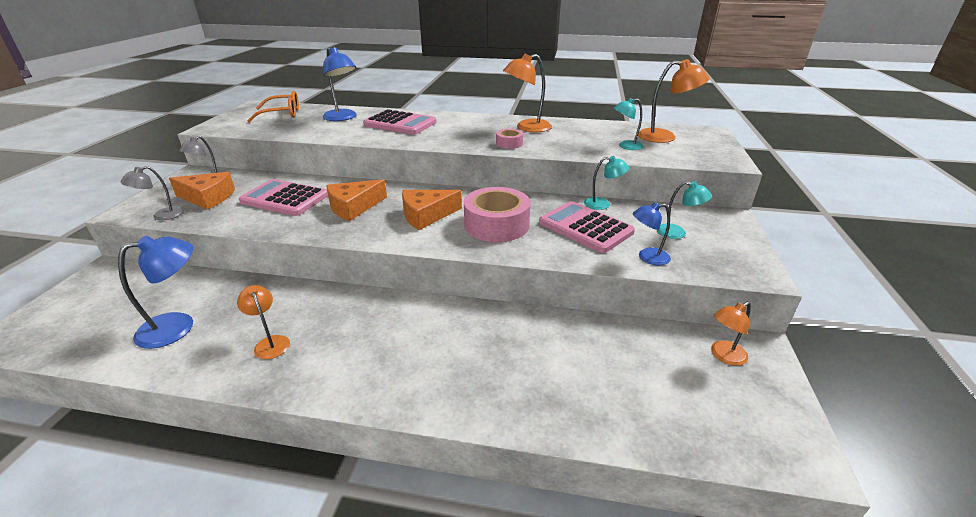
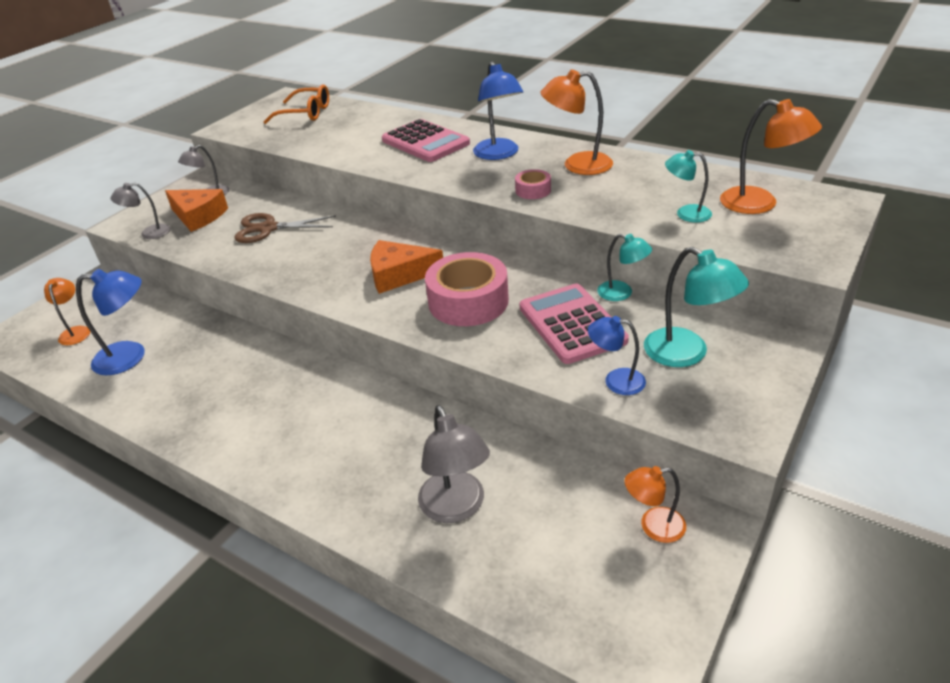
camera: 25 degrees right, 5 degrees up
(270, 342) = (197, 392): orange lamp -> orange lamp (76, 331)
(285, 199) = (268, 228): pink calculator -> brown scissors
(343, 118) = (367, 126): blue lamp -> blue lamp (499, 154)
(354, 207) = (330, 251): orange cheese -> none
(573, 381) = (456, 508): none -> grey lamp
(677, 233) = (687, 354): turquoise lamp -> turquoise lamp, size x1.61

